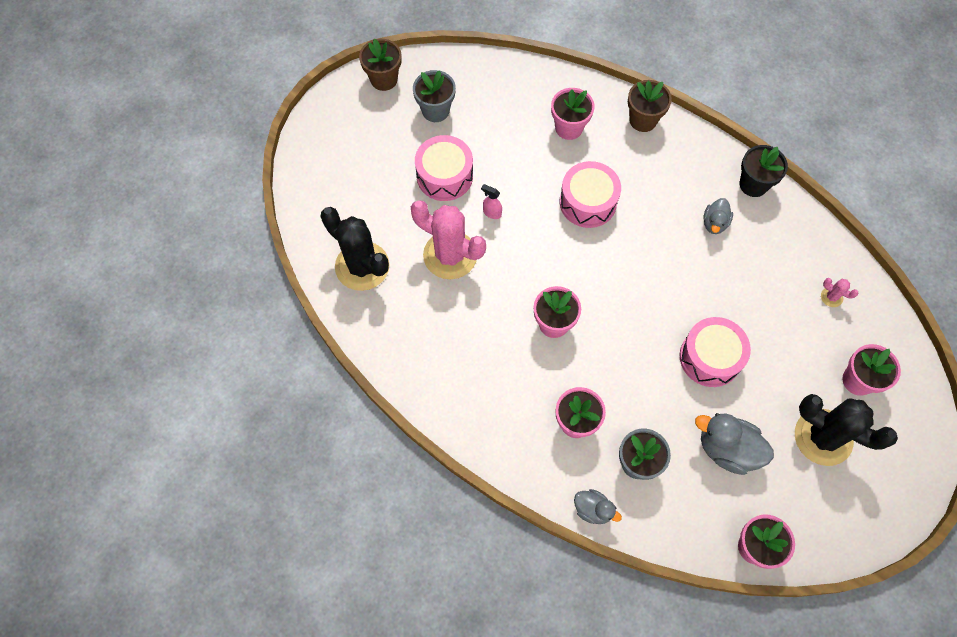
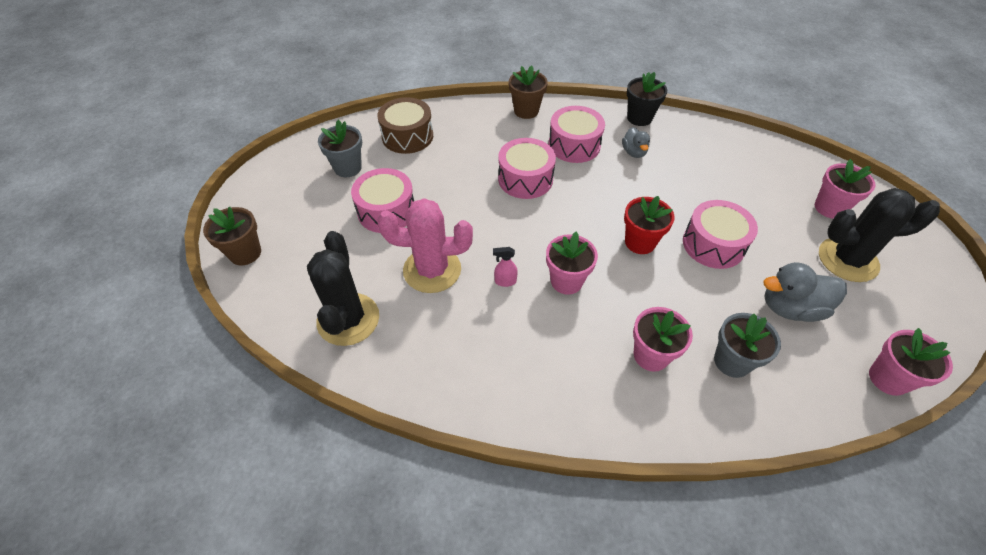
camera: 30 degrees left, 15 degrees down
(362, 266) = (348, 319): black cactus -> black cactus turned 75 degrees clockwise
(384, 79) = (285, 164): brown flower pot -> brown flower pot (245, 253)
(492, 213) = (448, 220): pink spray bottle -> pink spray bottle (505, 281)
(508, 98) = (407, 136): none -> brown drum
(569, 128) = (472, 137): pink flower pot -> none
(593, 509) = (731, 429): grey duck -> none
(644, 321) = (640, 242): none -> red flower pot
(661, 185) = (574, 145): none -> pink drum
(831, 297) = (757, 163): pink cactus -> none

